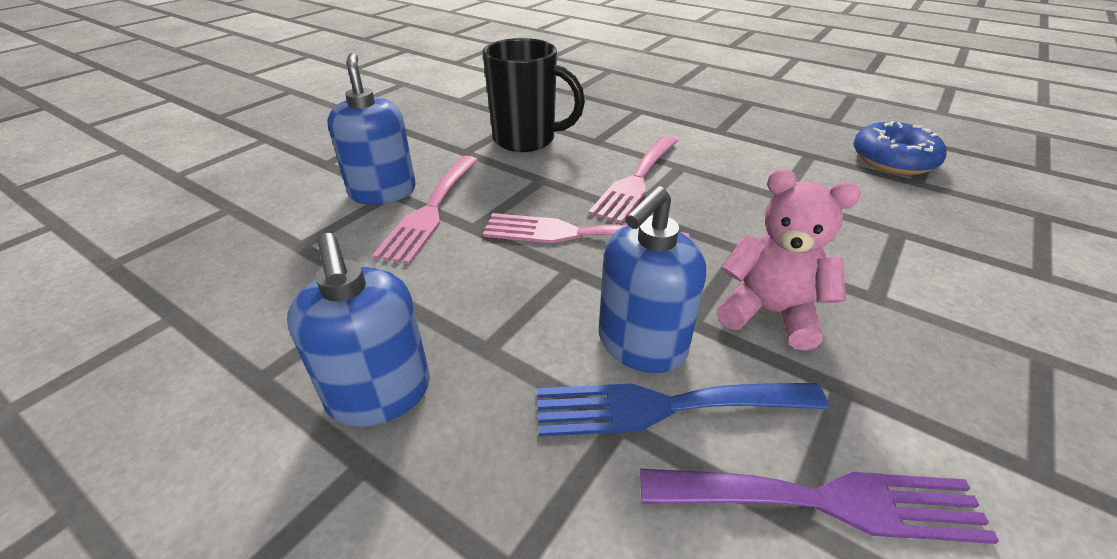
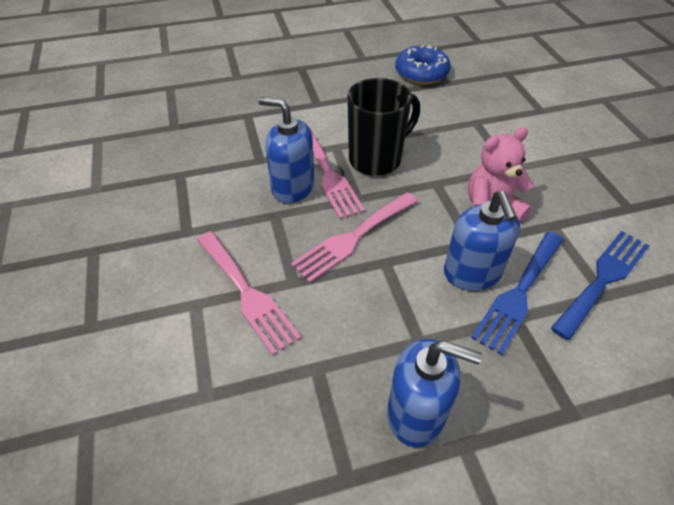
camera: 50 degrees left, 10 degrees up
(383, 192) = (187, 309): blue soap dispenser -> blue soap dispenser (292, 187)
(526, 140) = (214, 191): black mug -> black mug (377, 159)
(825, 501) = (603, 279): purple fork -> blue fork

